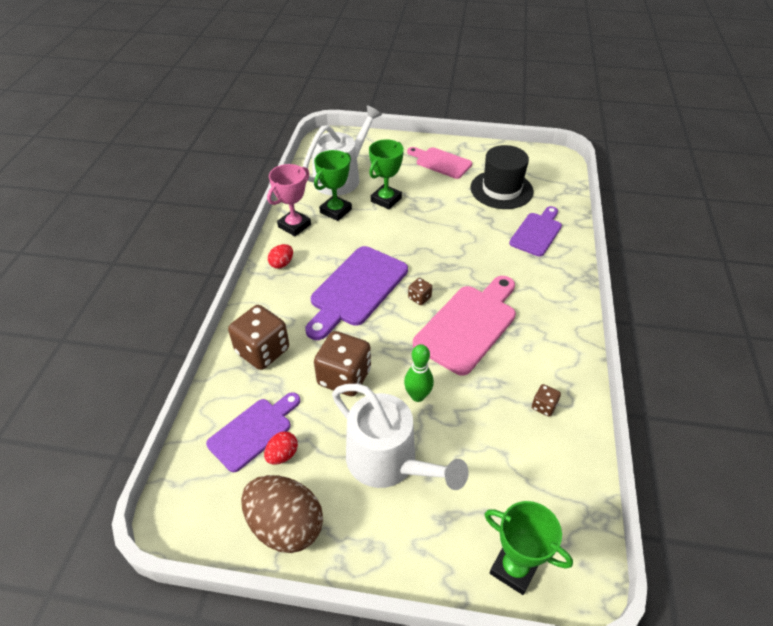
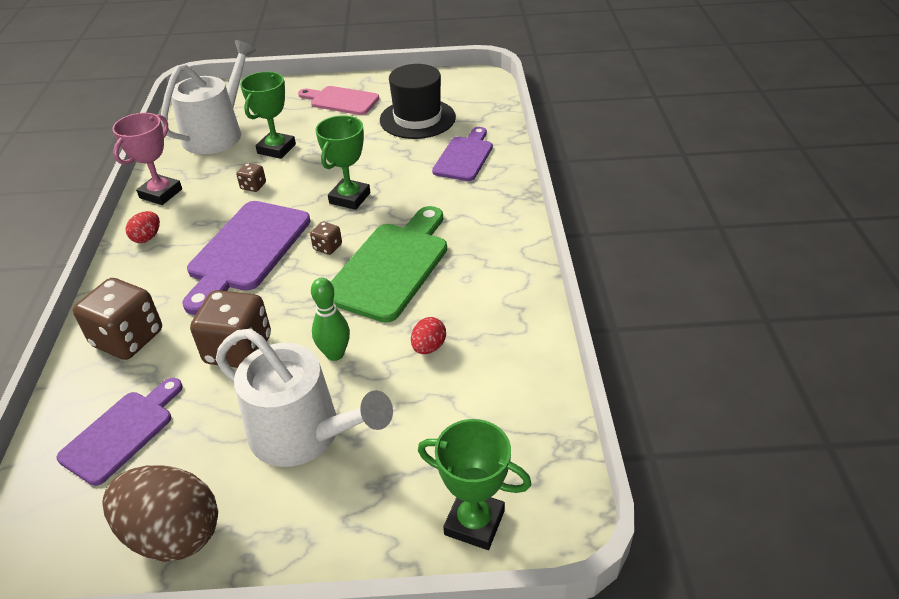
camera: 10 degrees left, 5 degrees down
(282, 455) = (163, 452): red egg -> red egg (428, 347)
(335, 211) = (213, 170): green trophy -> green trophy (350, 198)
(468, 325) = (391, 266): pink cutting board -> green cutting board
(543, 406) = (492, 338): brown dice -> brown dice (253, 186)

